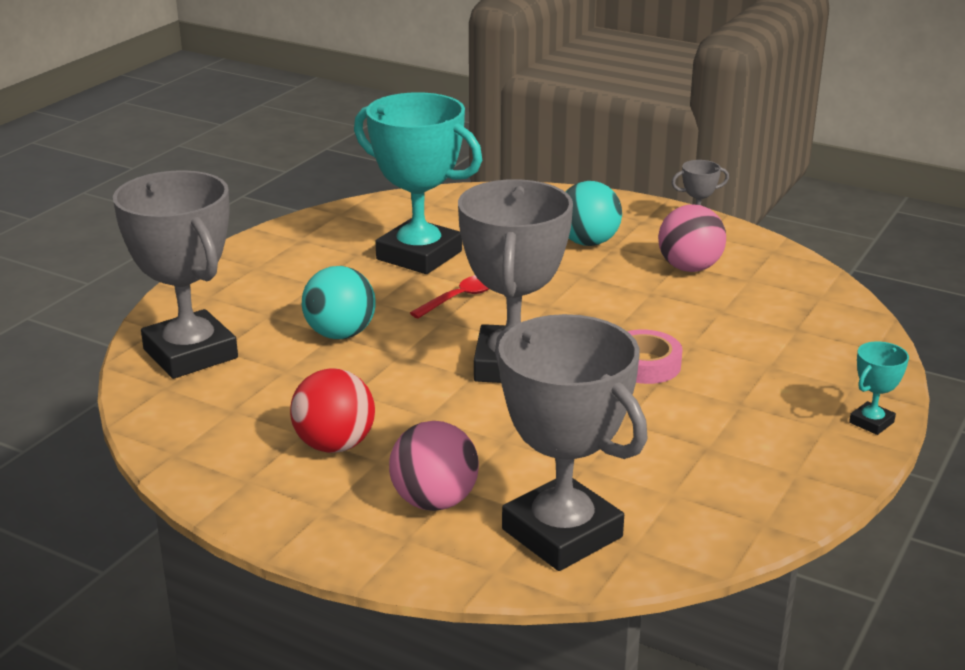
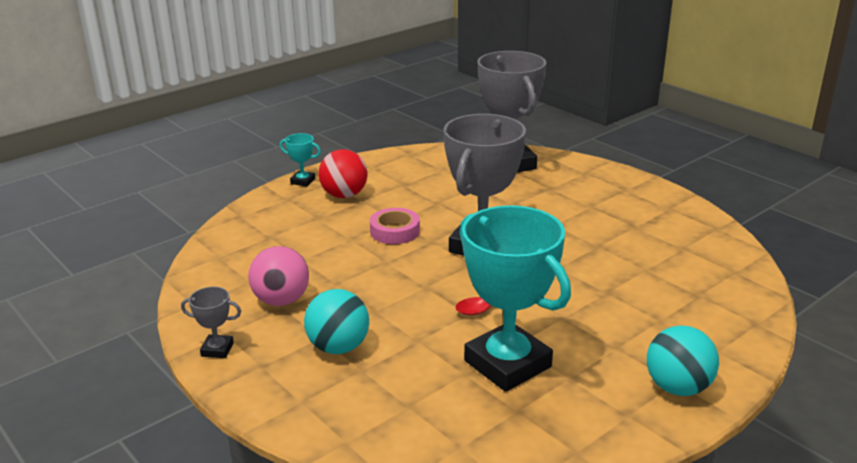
camera: 160 degrees left, 0 degrees up
(190, 354) = (722, 295): grey trophy -> none
(334, 445) = (616, 217): red ball -> red ball (344, 195)
(340, 334) = (600, 291): turquoise ball -> turquoise ball (677, 387)
(434, 501) = (565, 184): pink ball -> none
(871, 422) = (303, 181): turquoise trophy -> turquoise trophy turned 45 degrees clockwise

